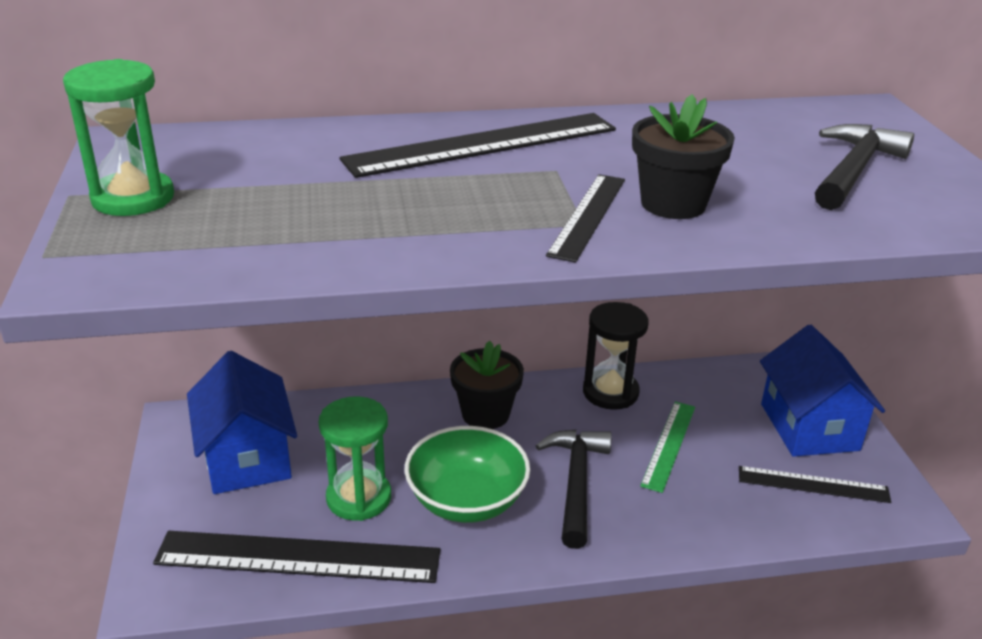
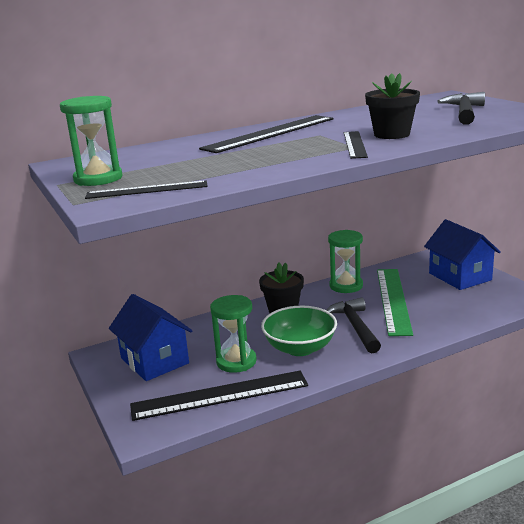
camera: 15 degrees left, 10 degrees down
(610, 392) = (346, 286): black hourglass -> green hourglass
(669, 445) = (393, 300): green ruler -> green ruler, size x1.73
(813, 484) = (478, 298): black ruler -> black ruler (147, 190)

